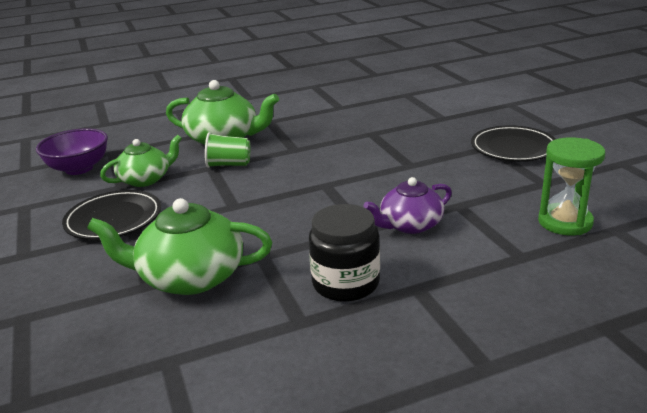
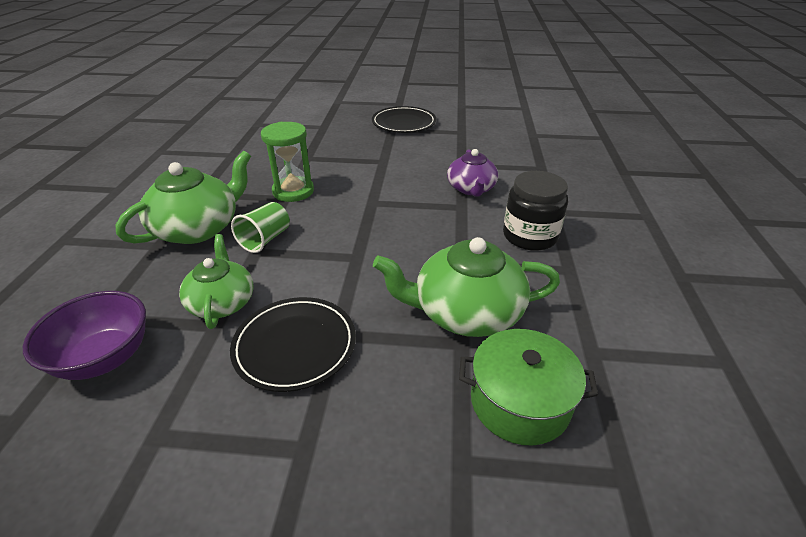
camera: 65 degrees left, 10 degrees up
(89, 331) = (519, 402): none -> green pot
(190, 277) = (466, 312): green teapot -> green teapot turned 60 degrees clockwise
(565, 222) = (513, 143): green hourglass -> green hourglass (293, 191)

